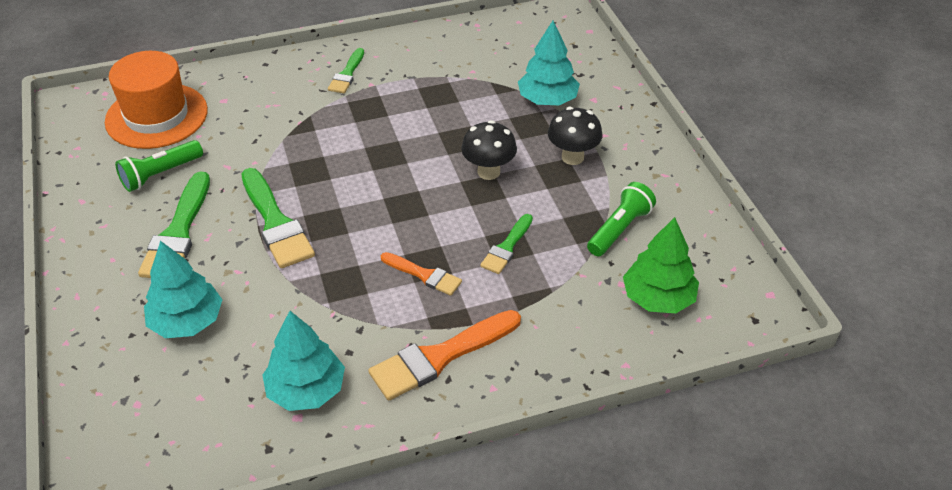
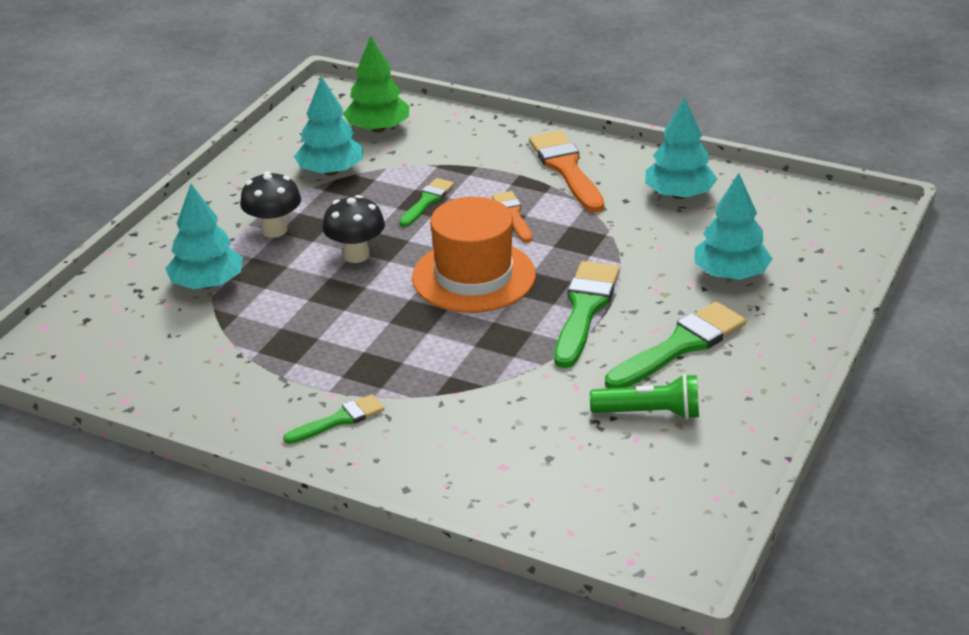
camera: 135 degrees left, 10 degrees down
(156, 116) = (595, 488): orange hat -> orange hat (473, 276)
(440, 357) = (566, 169): orange brush -> orange brush turned 120 degrees counterclockwise
(507, 247) = (427, 201): green brush -> green brush turned 45 degrees counterclockwise
(619, 229) = (331, 171): green flashlight -> turquoise tree

